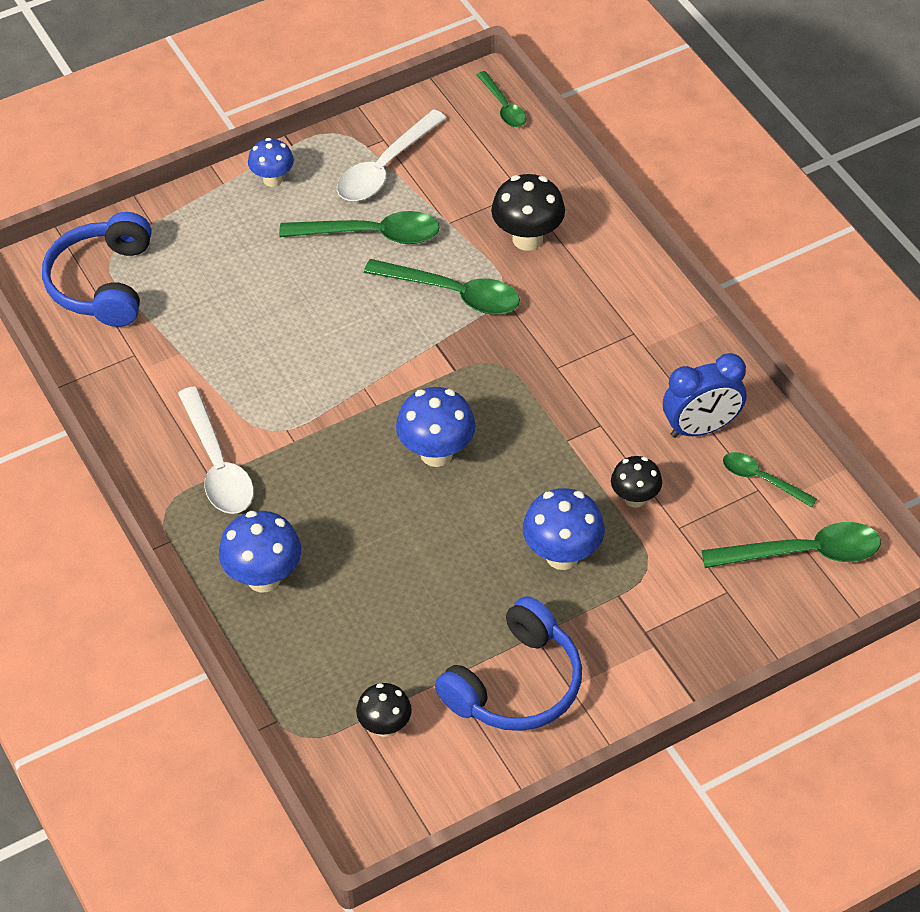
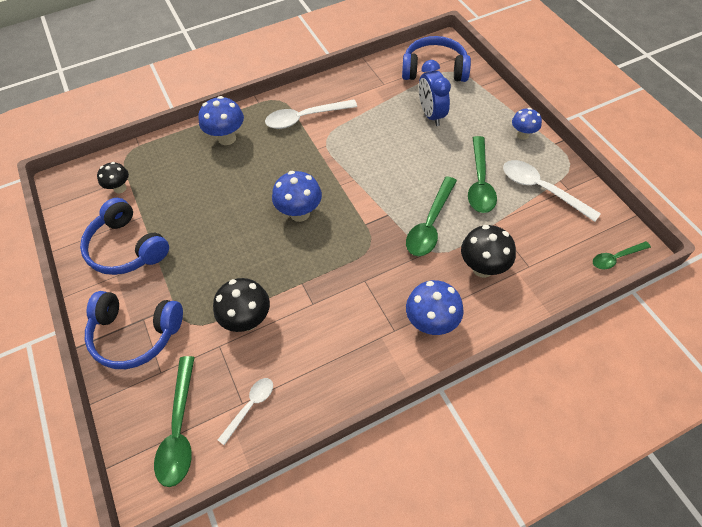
camera: 95 degrees right, 5 degrees up
(562, 555) = (211, 276): blue mushroom -> blue mushroom (431, 323)
(635, 498) = (247, 320): black mushroom -> black mushroom, size x1.56
(671, 635) = (135, 334): none -> blue headphones
(701, 428) = (302, 368): blue clock -> blue clock (431, 115)
(761, 479) = (250, 406): green spoon -> white spoon

